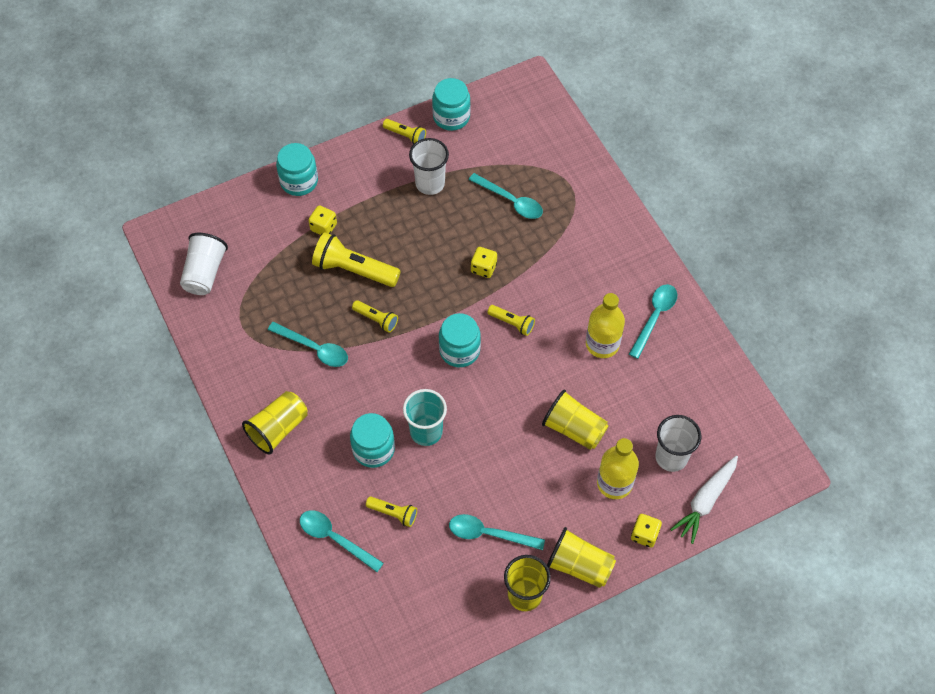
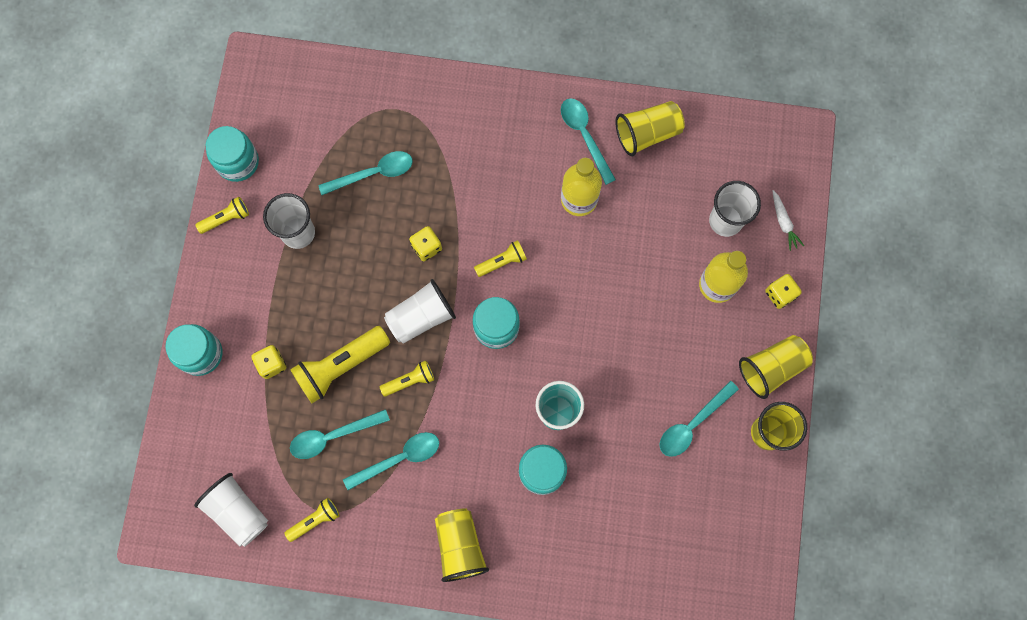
camera: 55 degrees left, 15 degrees up
(335, 538) = (606, 563): turquoise spoon -> turquoise spoon (333, 436)
(393, 513) = (617, 495): yellow flashlight -> yellow flashlight (315, 520)
(429, 297) = (421, 317): none -> white cup
(574, 428) = (643, 282): yellow cup -> yellow cup (647, 133)
(705, 501) = (783, 222): white carrot -> white carrot, size x0.59

